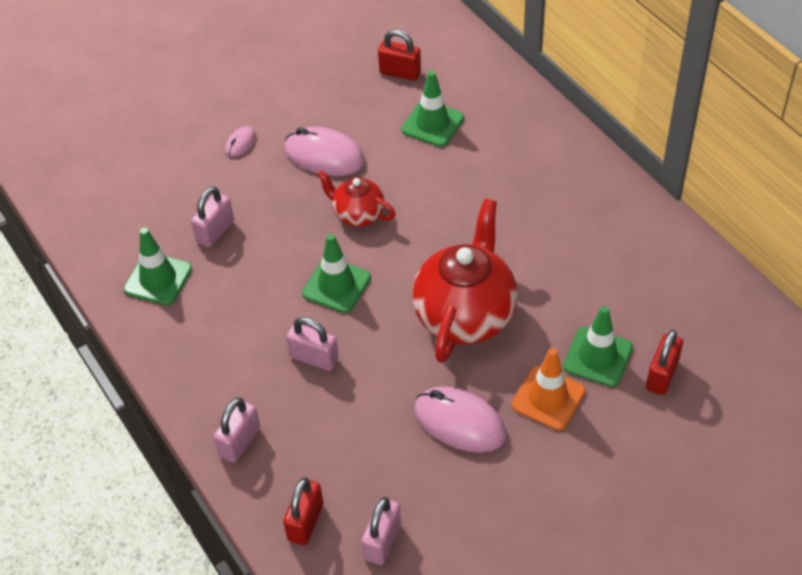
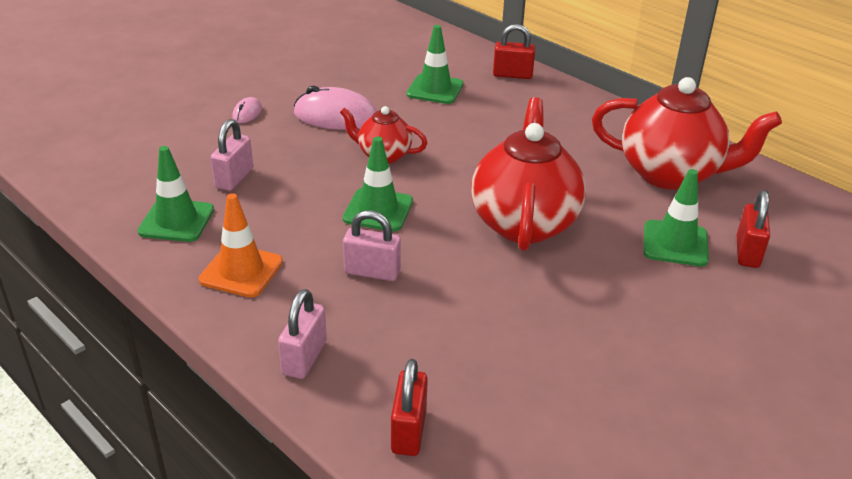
camera: 15 degrees left, 15 degrees down
(382, 541) = (511, 440): pink padlock -> none
(400, 73) = (391, 59): red padlock -> red padlock (512, 75)
(460, 422) = (556, 313): pink mouse -> none
(548, 398) = (641, 282): orange traffic cone -> orange traffic cone (241, 271)
(630, 268) = (670, 174): none -> red teapot

